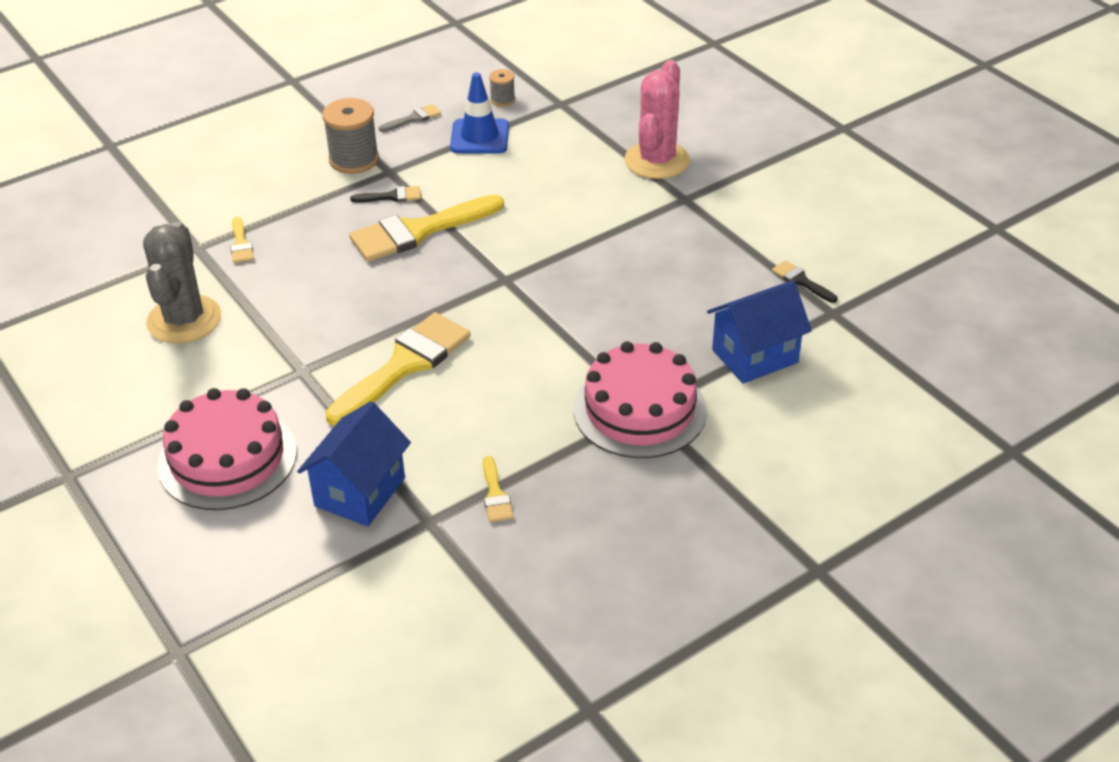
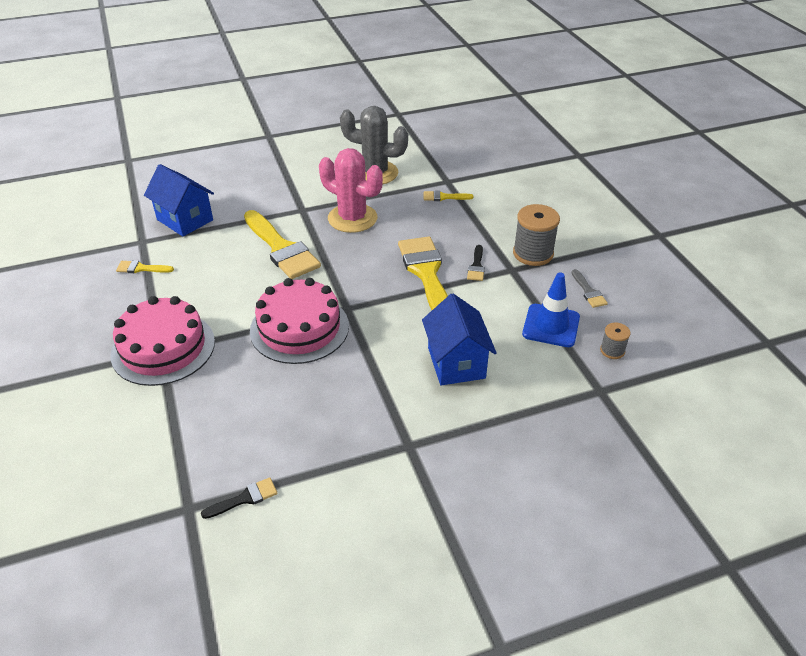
camera: 105 degrees right, 0 degrees up
(227, 458) = (245, 180): pink cake -> pink cake (299, 328)
(657, 160) = (480, 440): pink cactus -> pink cactus (352, 218)
(754, 356) = (172, 431): blue house -> blue house (456, 363)

